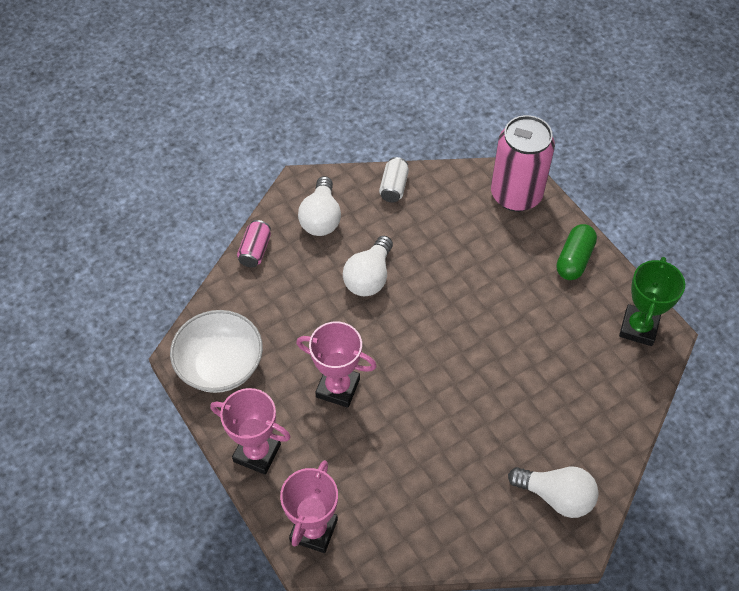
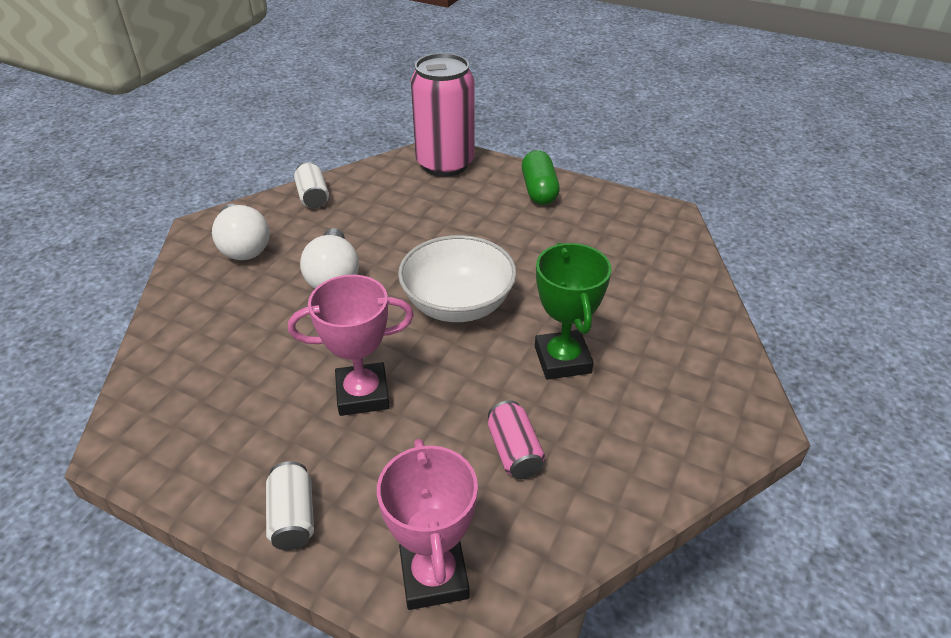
camera: 30 degrees left, 15 degrees down
(220, 366) = (184, 437): white bowl -> white bowl (458, 304)
(255, 250) = (174, 302): pink can -> pink can (514, 451)
(257, 453) = (293, 517): pink trophy -> white can
(556, 496) = (695, 389): white light bulb -> none
(638, 328) = (642, 217): green trophy -> green trophy (562, 360)

